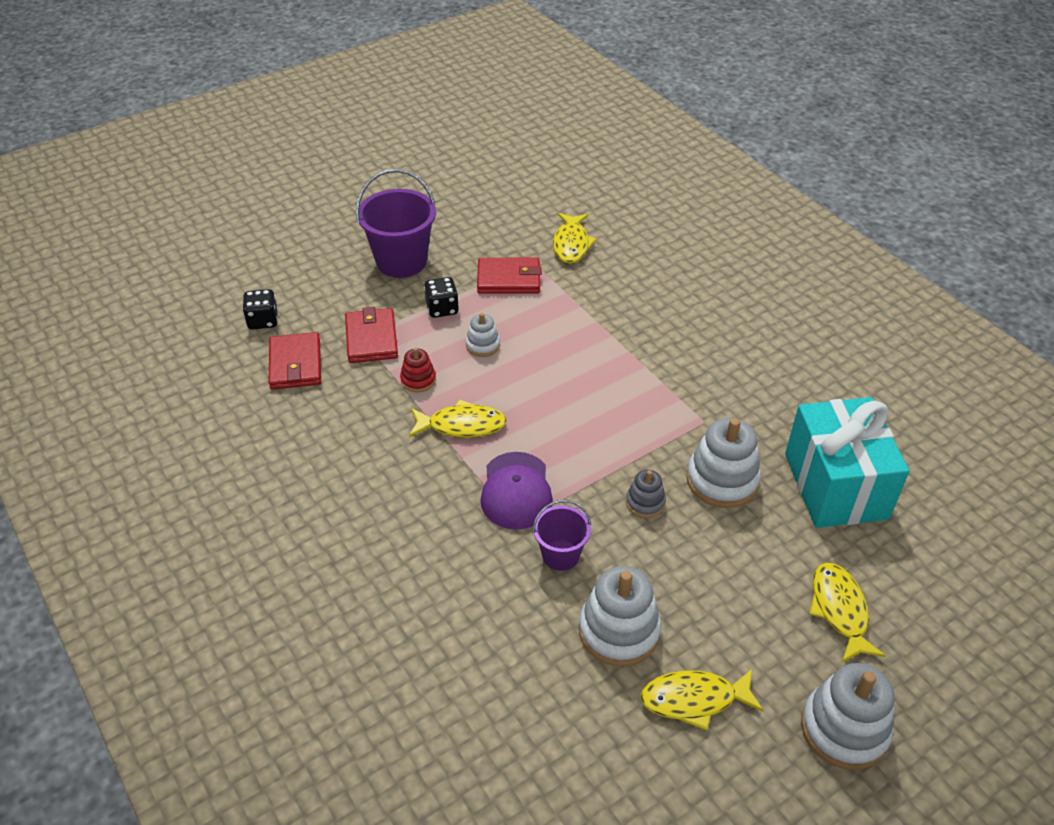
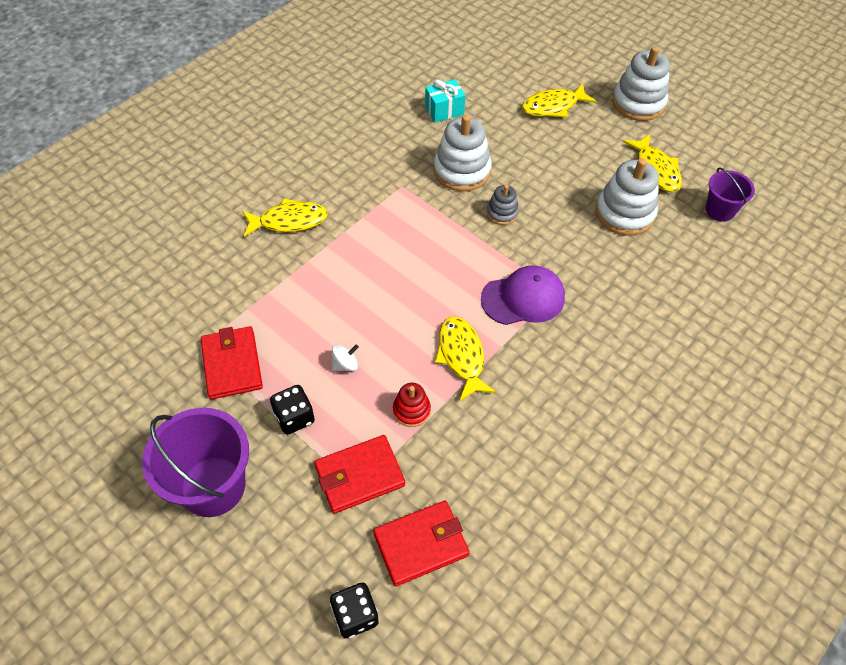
camera: 105 degrees left, 10 degrees up
(483, 345) = (345, 365): white stacking toy -> white spinning top
(560, 555) = (575, 257): purple bucket -> purple bucket (720, 210)
(571, 244) = (162, 318): yellow fish -> yellow fish (289, 221)
(835, 486) = (444, 110): turquoise gift -> turquoise gift, size x0.45

